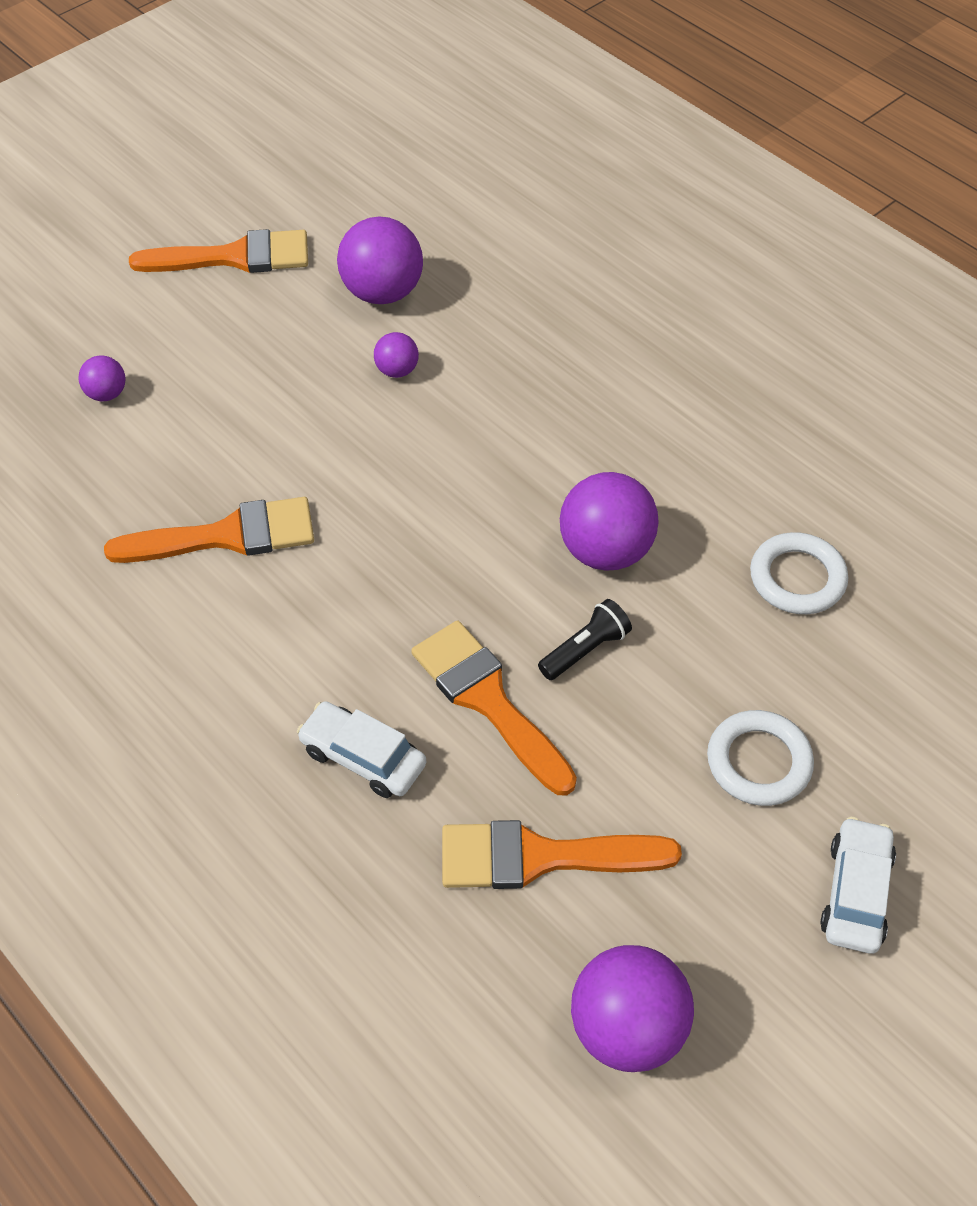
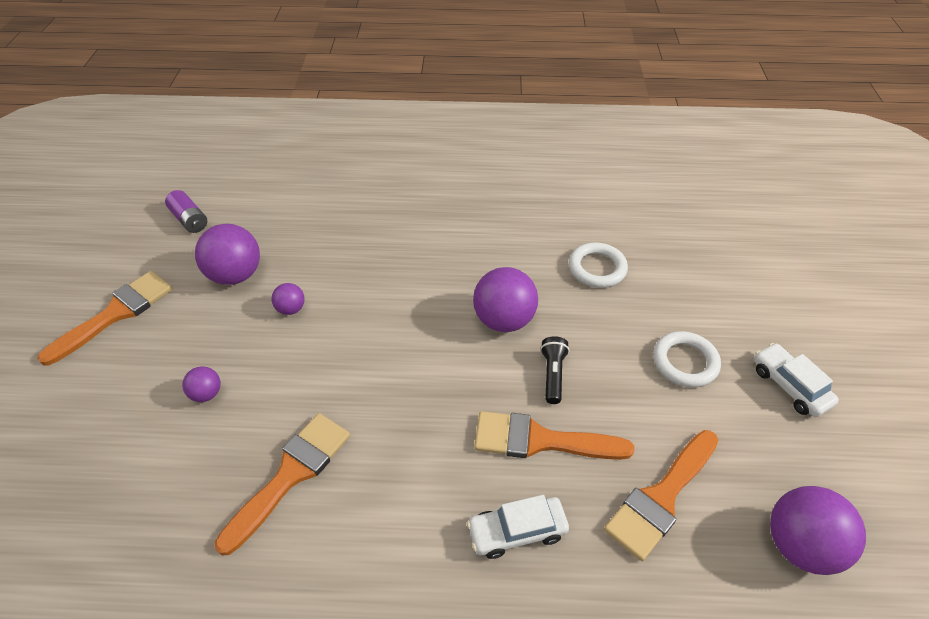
camera: 45 degrees left, 5 degrees down
(106, 394) = (109, 452): purple ball -> purple ball (207, 394)
(401, 194) = (190, 220): none -> purple battery

